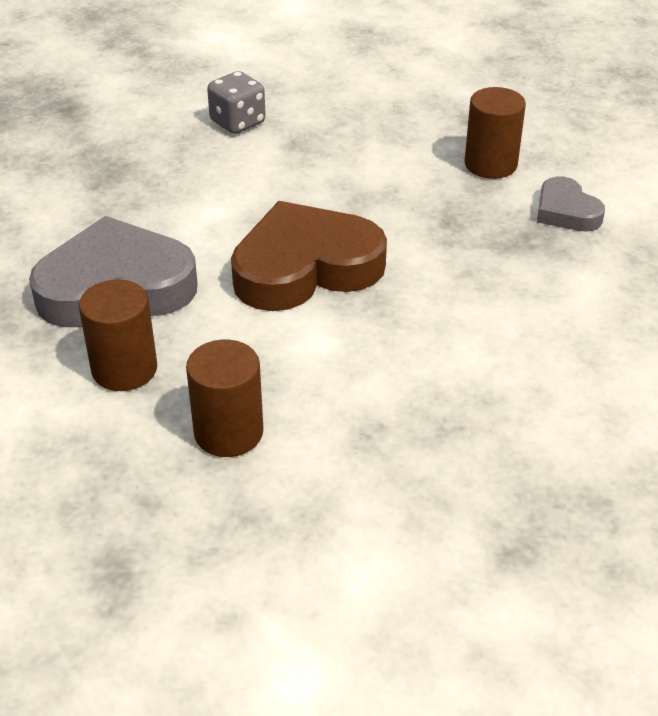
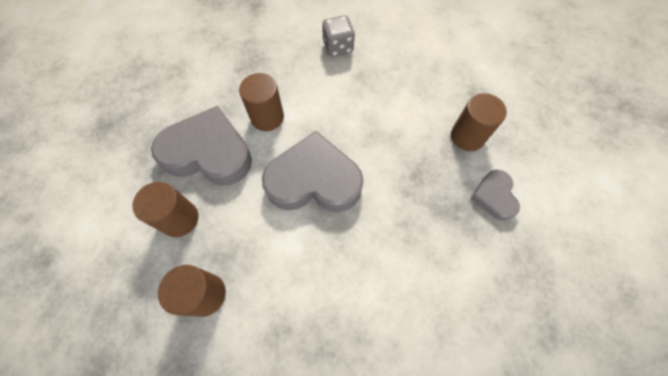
camera: 25 degrees right, 25 degrees up
(183, 224) = (267, 117): none -> brown cylinder
(305, 268) = (314, 180): brown heart -> grey heart

